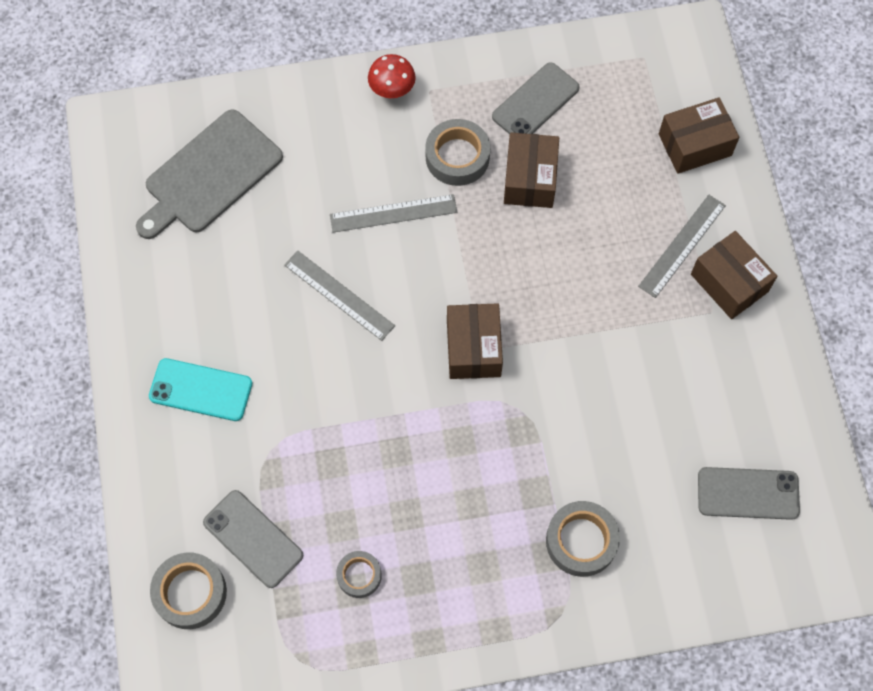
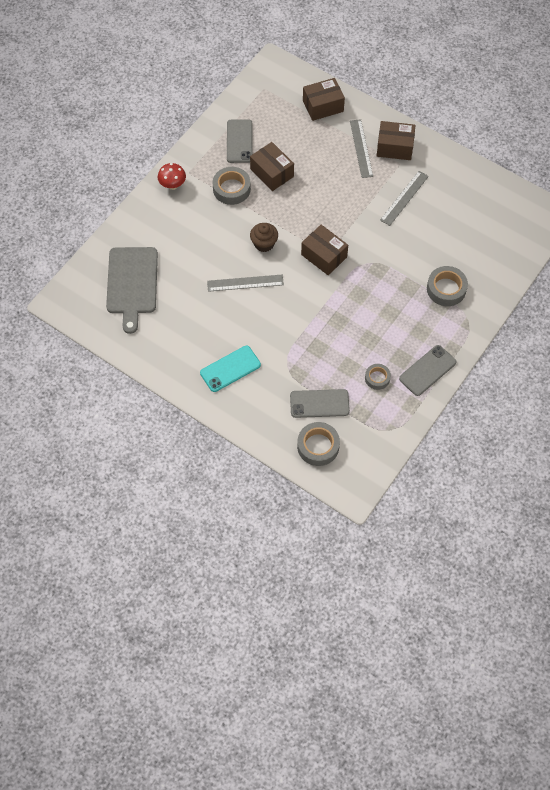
camera: 45 degrees left, 5 degrees down
(393, 213) = (230, 232): grey ruler -> grey ruler (404, 198)
(417, 264) = (264, 244): none -> brown cupcake
(695, 145) = (323, 106): brown box -> brown box turned 45 degrees clockwise
(748, 493) = (487, 218): grey phone -> grey phone (427, 370)

